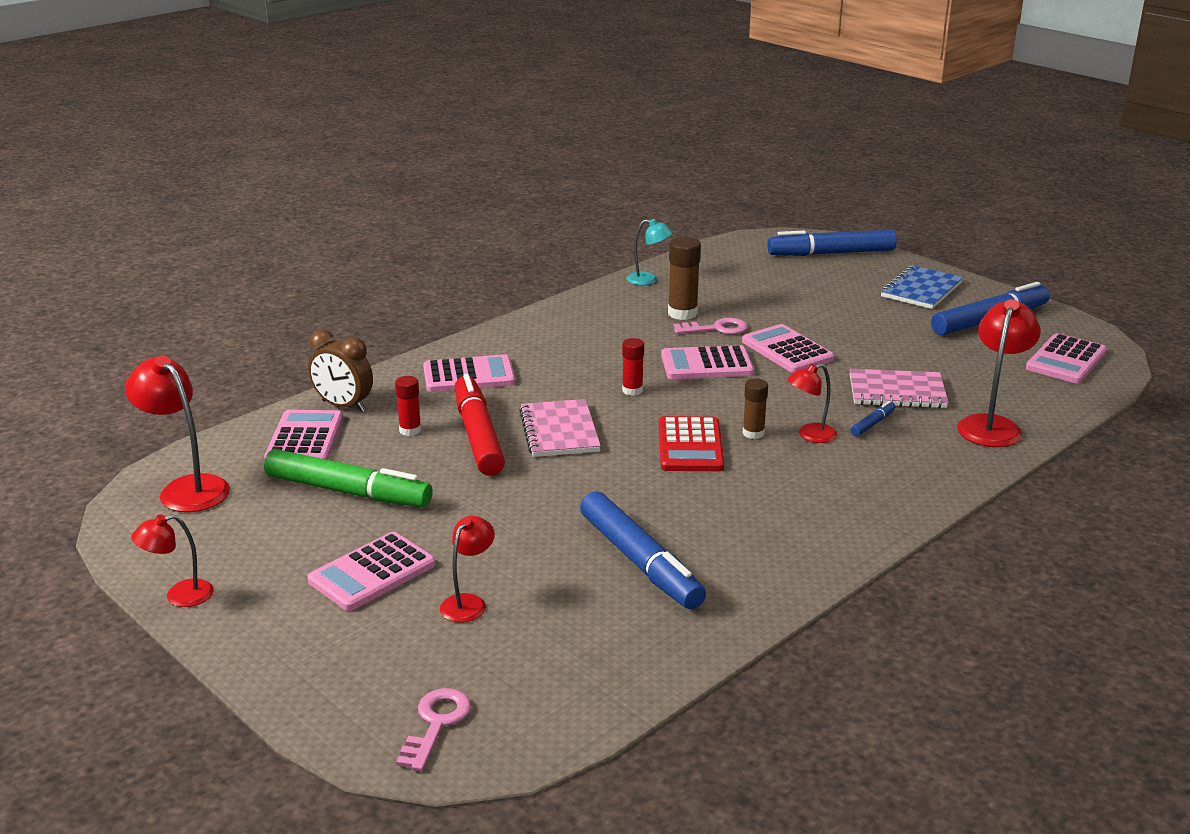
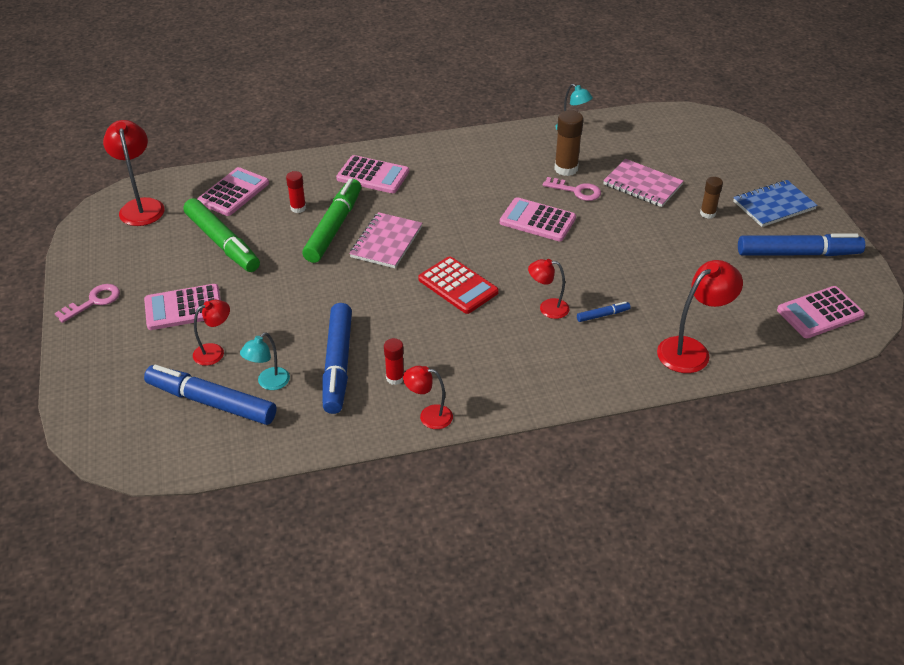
camera: 30 degrees right, 15 degrees up
(179, 596) = (76, 282): red lamp -> red lamp (429, 416)
(343, 406) = (277, 174): brown clock -> none
(436, 724) = (125, 427): pink key -> pink key (93, 302)
(478, 435) = (334, 227): red marker -> green marker
(576, 609) = (268, 383): none -> turquoise lamp
(632, 390) = (465, 225): red glue stick -> red glue stick (395, 378)
(690, 446) = (458, 286): red calculator -> red calculator turned 75 degrees counterclockwise
(753, 433) = (510, 291): brown glue stick -> brown glue stick (707, 213)
(787, 350) = (608, 228): pink calculator -> none
(831, 253) = (738, 147): blue marker -> blue marker (211, 402)
(897, 392) = (651, 294): pink notebook -> pink notebook (642, 185)

